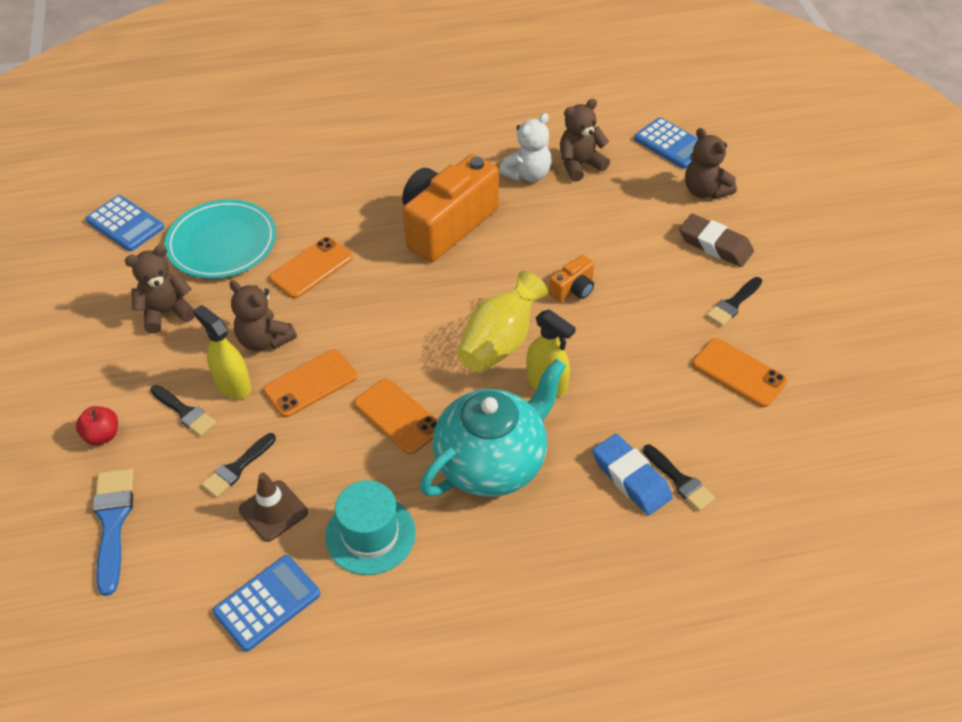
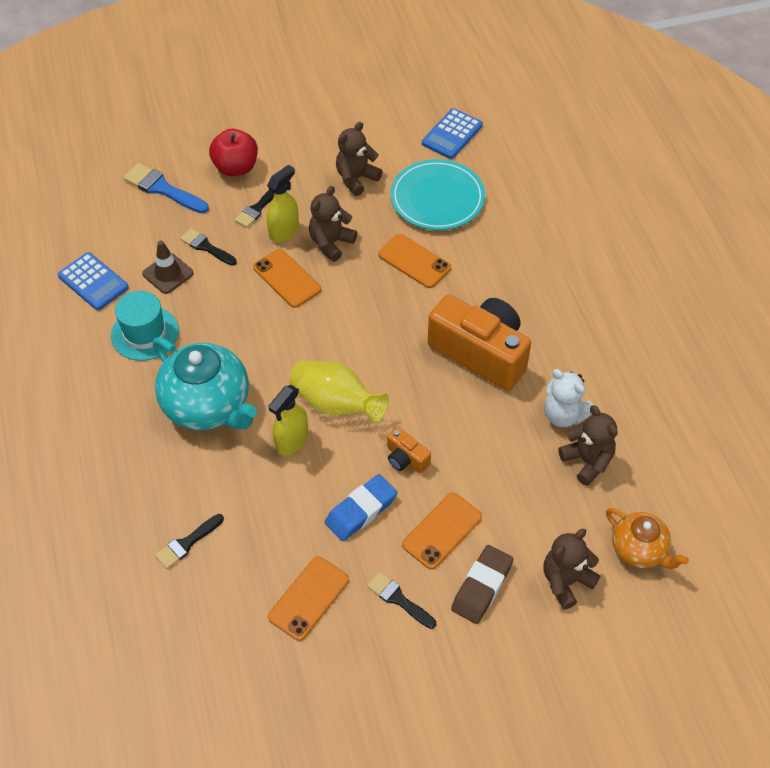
camera: 85 degrees right, 5 degrees up
(102, 435) = (236, 167): red apple -> red apple, size x1.64
(113, 522) = (162, 189): blue brush -> blue brush turned 135 degrees counterclockwise
(166, 312) = (356, 179): brown teddy bear -> brown teddy bear turned 105 degrees counterclockwise
(398, 416) = (254, 338): orange phone -> orange phone (442, 531)
(631, 478) = (190, 506): blue eraser -> blue eraser (361, 510)
(671, 144) = (639, 550): blue calculator -> orange teapot

